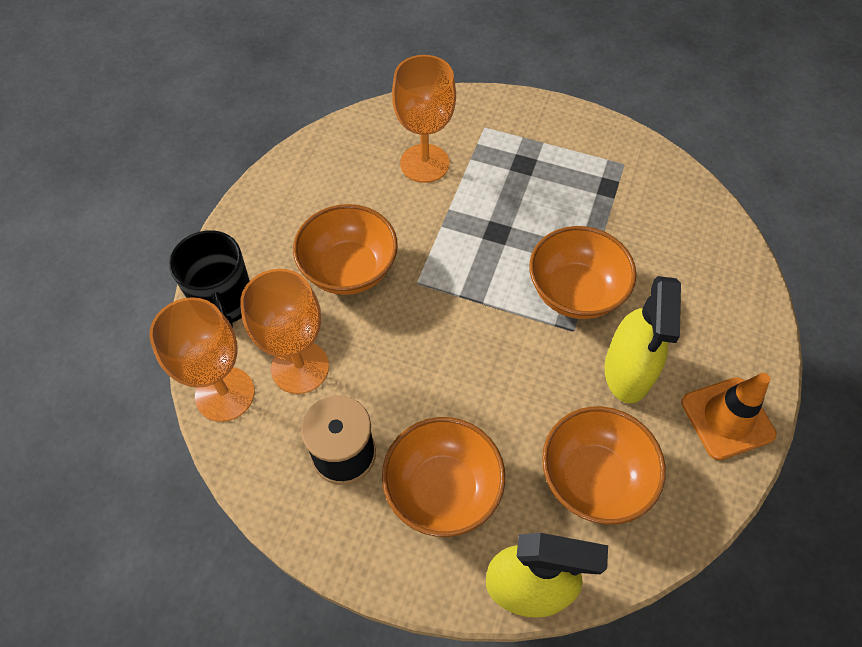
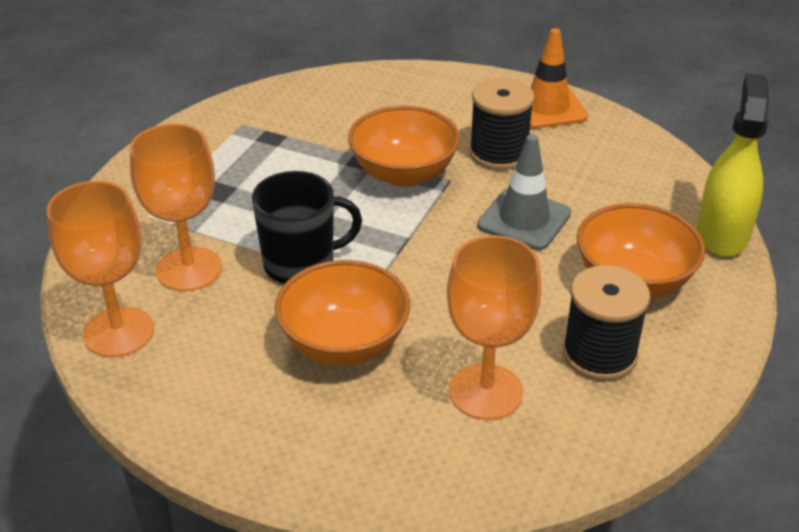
camera: 85 degrees left, 20 degrees down
(225, 303) = (379, 472): black mug -> black mug (301, 264)
(225, 394) = (523, 466): orange goblet -> orange goblet (118, 332)
(522, 395) = (524, 219): none -> grey traffic cone
(594, 478) = (611, 185): orange bowl -> none
(627, 371) = (499, 153): yellow spray bottle -> black spool

